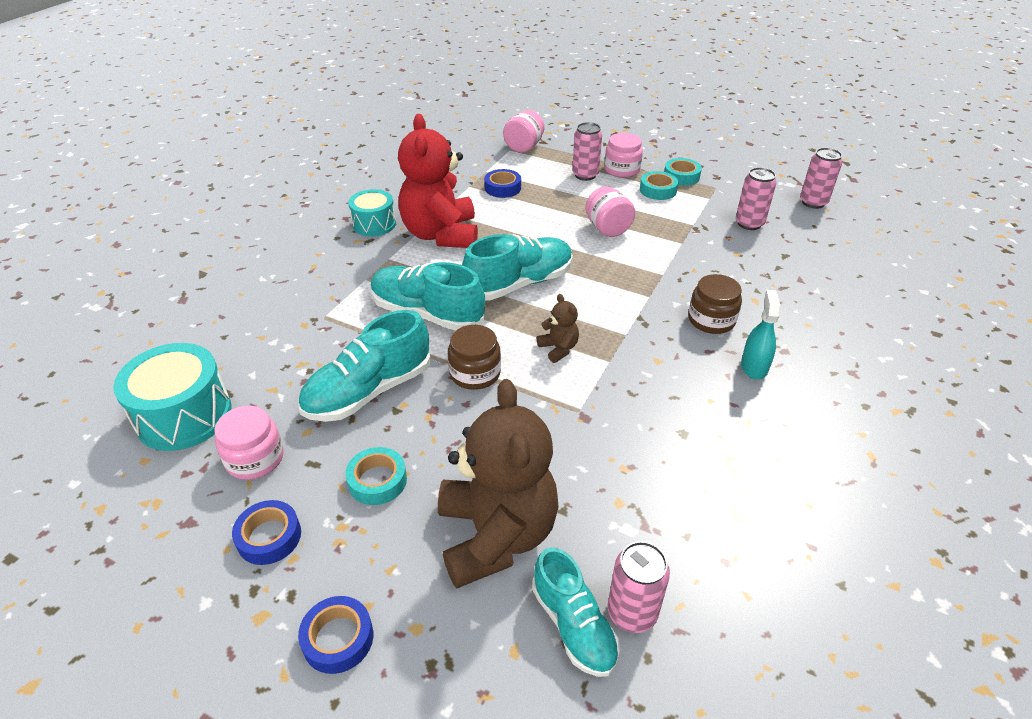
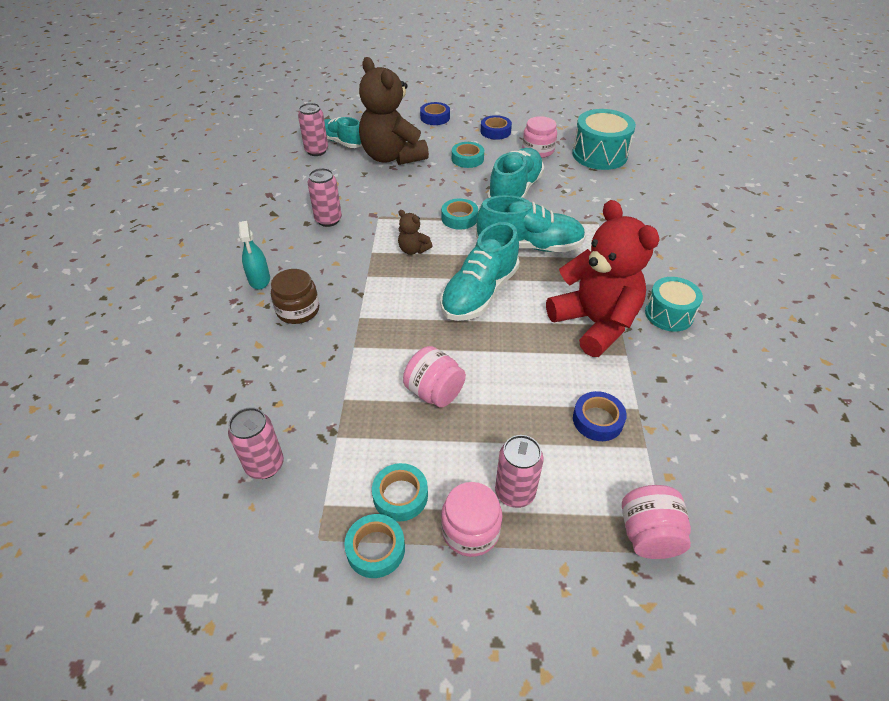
camera: 155 degrees right, 5 degrees up
(475, 373) = (459, 218): brown jar -> turquoise tape
(813, 202) = (167, 555): pink can -> pink can (328, 220)

